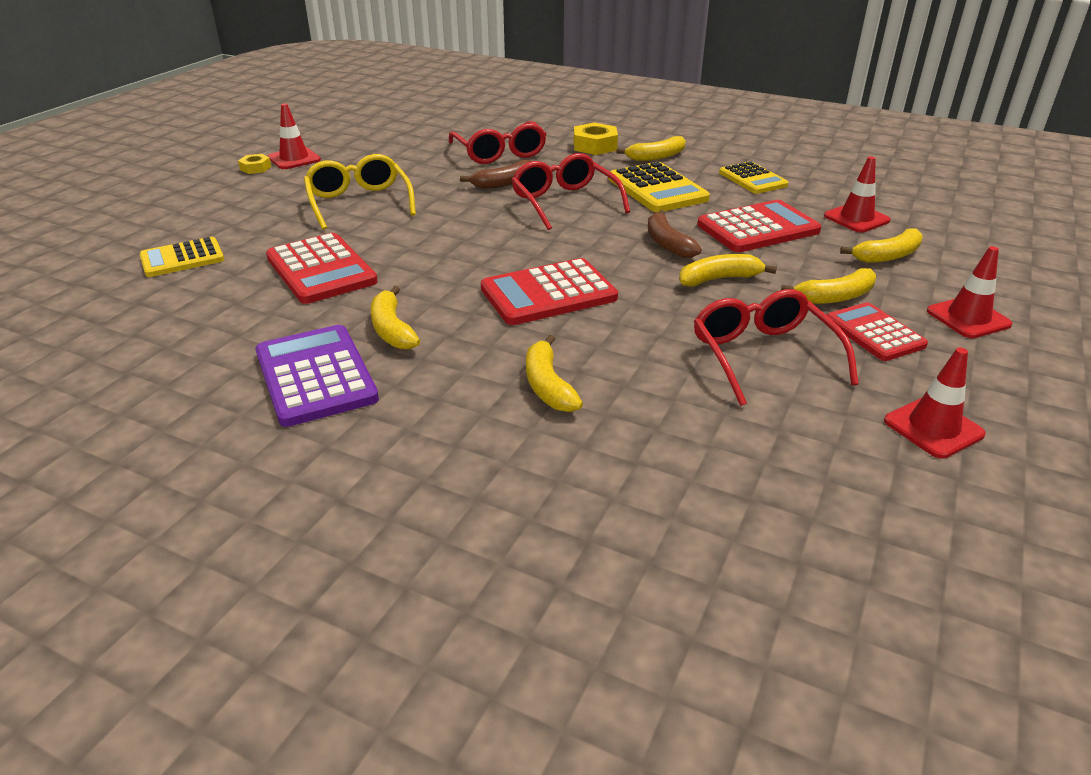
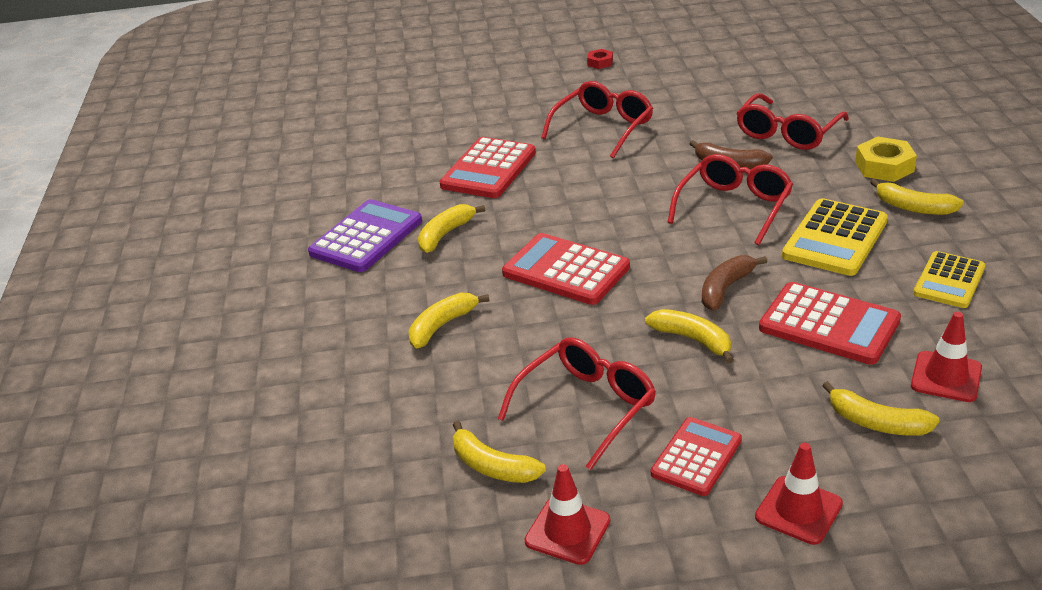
camera: 60 degrees right, 0 degrees up
(182, 258) = (444, 118): yellow calculator -> none
(255, 168) = (600, 63): yellow nut -> red nut
(294, 159) = (637, 65): red traffic cone -> none
(359, 203) = (603, 128): yellow glasses -> red glasses
(835, 297) = (739, 414): yellow banana -> yellow banana (492, 466)

